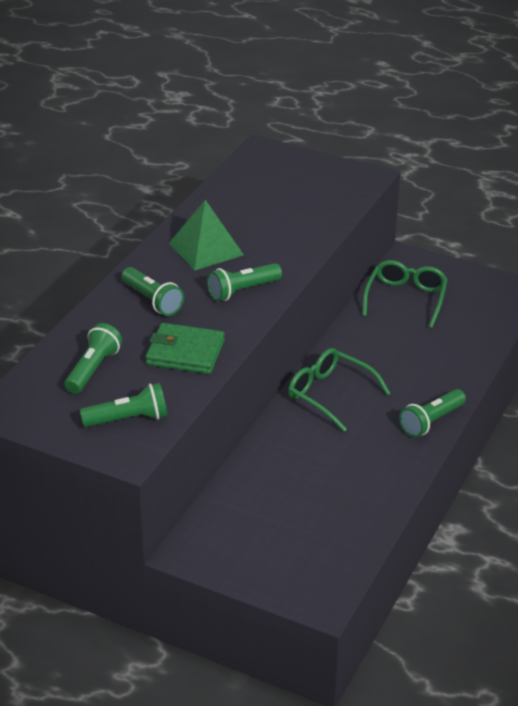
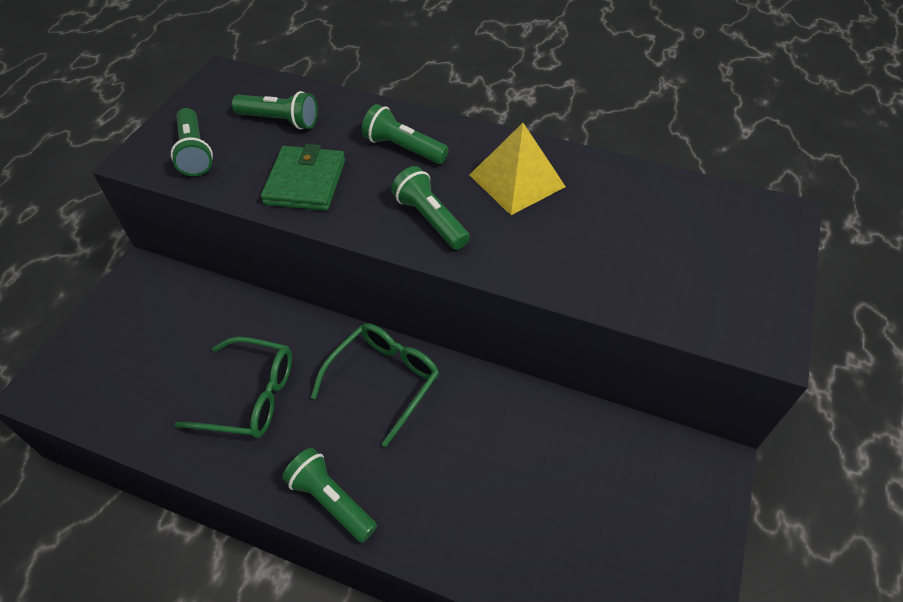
camera: 85 degrees right, 15 degrees up
(152, 301) = (403, 148): green flashlight -> green flashlight turned 75 degrees clockwise
(206, 249) = (517, 180): green pyramid -> yellow pyramid
(405, 299) = (607, 465): green glasses -> green glasses (250, 396)

